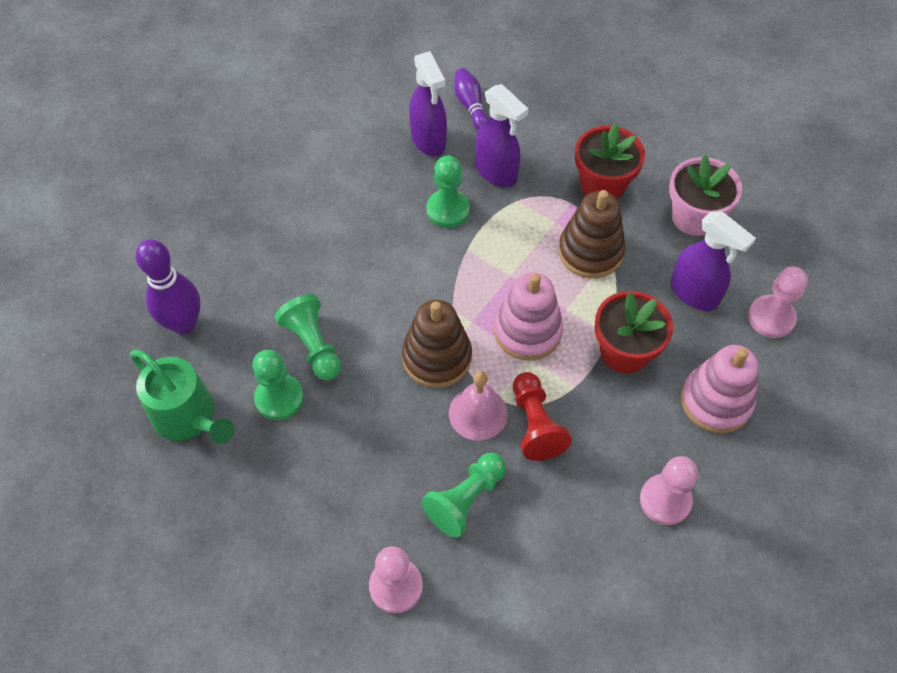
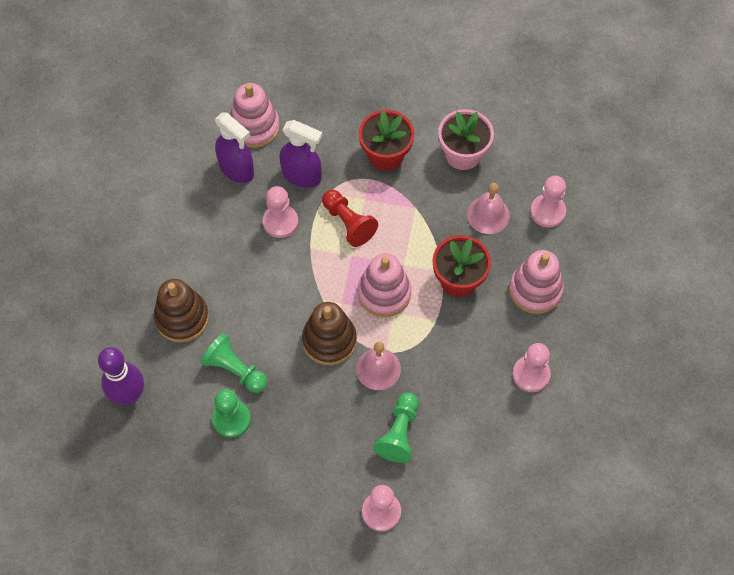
camera: 25 degrees left, 5 degrees up
(188, 417) = (173, 462): green watering can -> none
(448, 210) = (280, 222): green pawn -> pink pawn
(470, 105) = (254, 126): purple bowling pin -> pink stacking toy
(535, 424) = (421, 359): red pawn -> red pawn (348, 223)
(590, 252) = (401, 212): brown stacking toy -> brown stacking toy (182, 318)
(694, 293) = (488, 215): purple spray bottle -> pink bell

